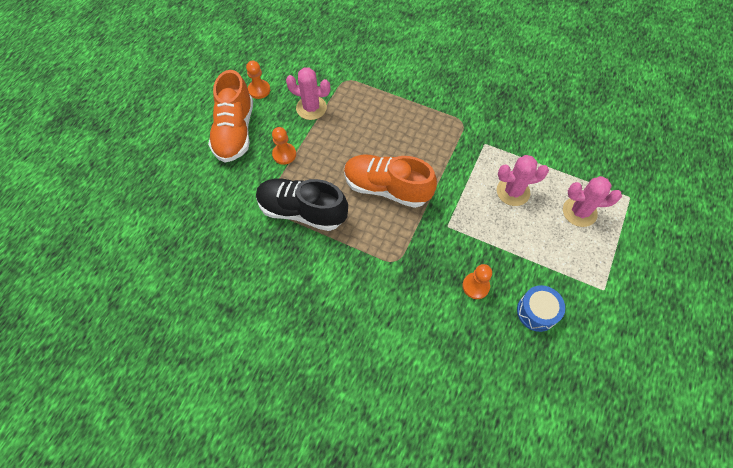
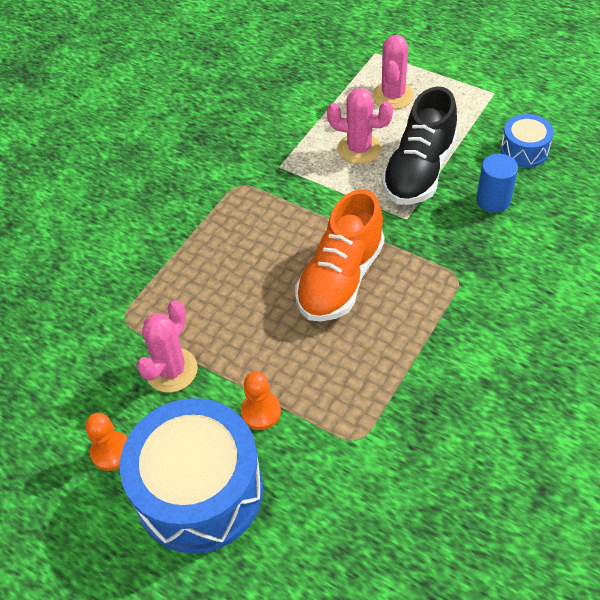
camera: 80 degrees left, 10 degrees down
(235, 132) = (199, 490): orange shoe -> blue drum
(302, 211) = (372, 388): black shoe -> black shoe (419, 171)
(475, 286) = (493, 200): orange pawn -> blue cylinder
(513, 192) = (359, 149): pink cactus -> pink cactus turned 75 degrees counterclockwise

